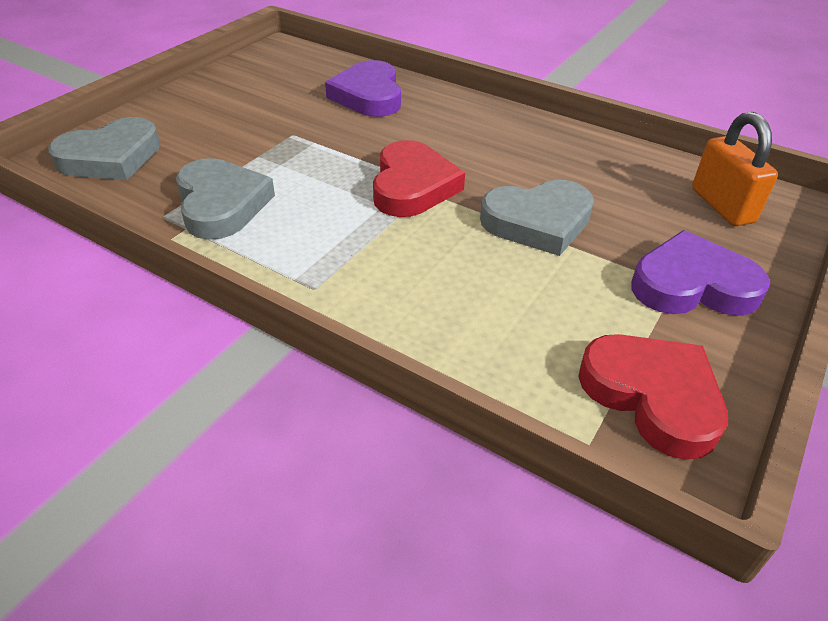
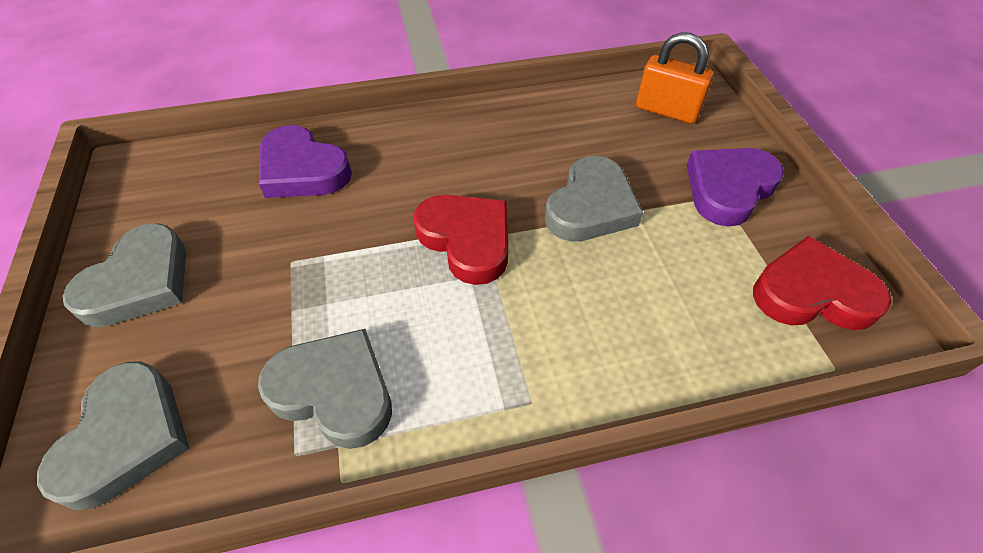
camera: 45 degrees left, 10 degrees up
(209, 100) = (139, 282): none -> grey heart

